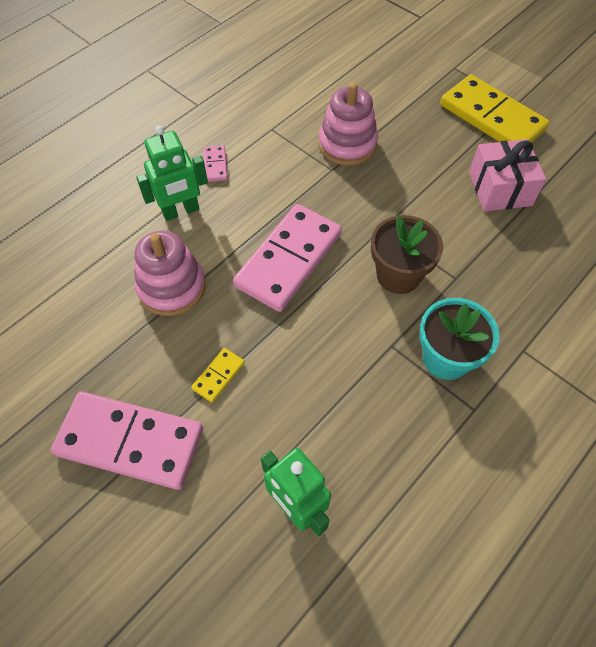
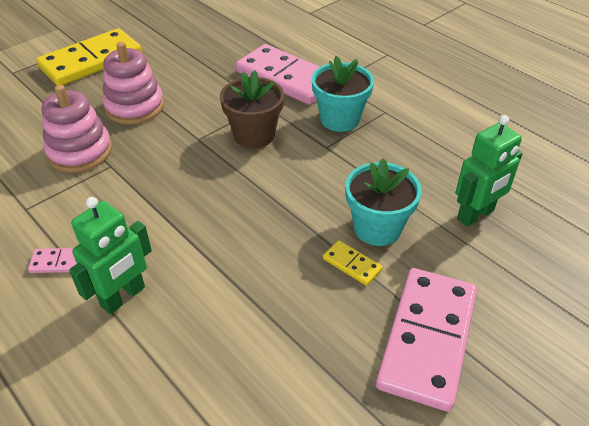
camera: 85 degrees left, 15 degrees down
(172, 287) = (235, 305): pink stacking toy -> pink stacking toy (135, 107)
(181, 211) = (123, 297): green robot -> green robot turned 60 degrees clockwise
(268, 399) = (377, 228): none -> turquoise flower pot
(289, 260) = (220, 205): pink domino -> pink domino (286, 78)
(499, 188) = (176, 69): pink gift -> none

